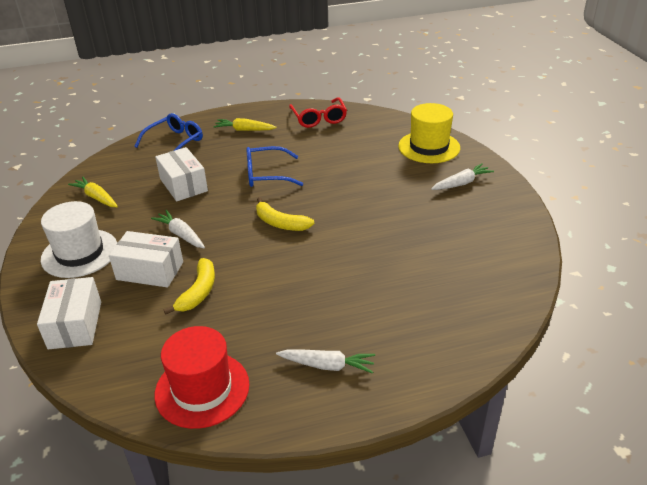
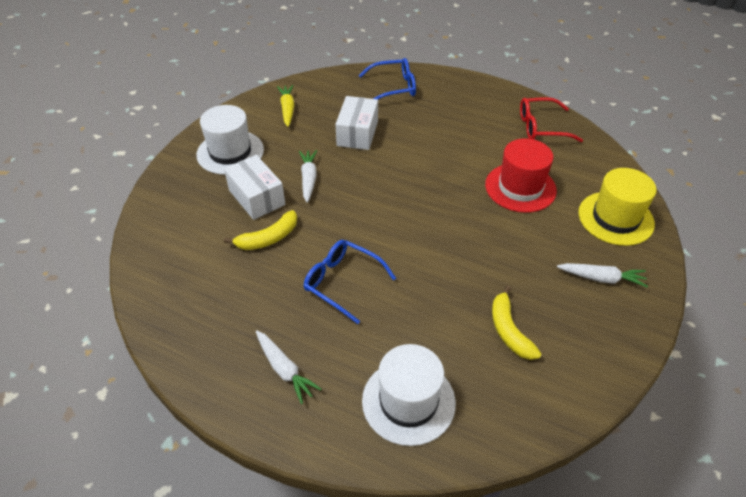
camera: 40 degrees right, 10 degrees up
(75, 325) = (171, 210): white box -> none
(202, 389) = (188, 321): red hat -> red hat (520, 187)
(244, 130) = (461, 104): yellow carrot -> none
(266, 174) = (431, 161): blue glasses -> blue glasses (342, 282)
(280, 223) = (391, 215): yellow banana -> yellow banana (509, 330)
(319, 119) = (541, 127): red glasses -> red glasses turned 60 degrees clockwise
(437, 323) = (408, 401): none -> white hat

